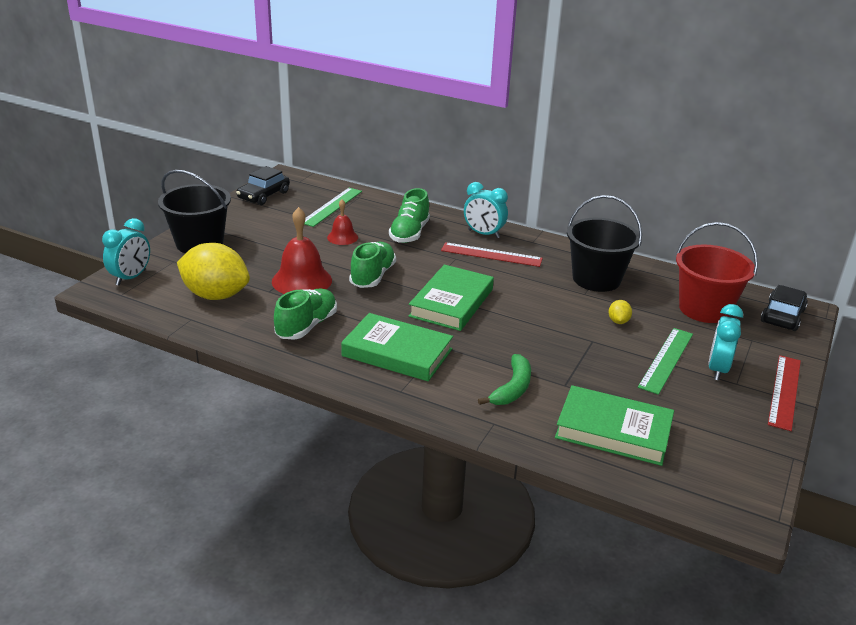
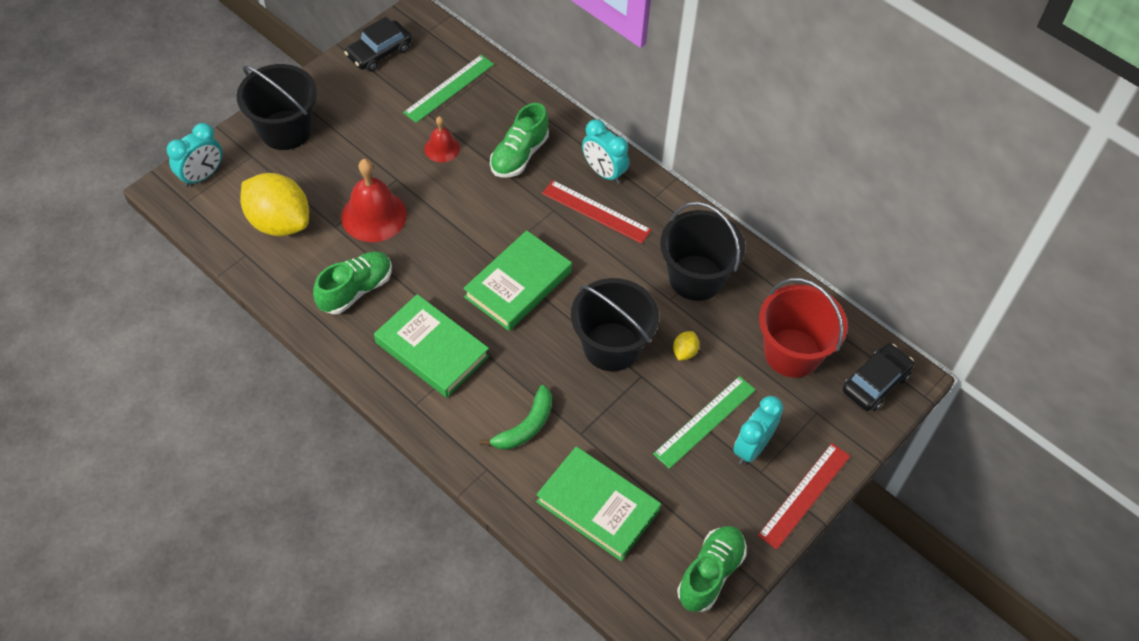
camera: 15 degrees right, 25 degrees up
(372, 276) = (451, 223): green shoe -> green shoe (710, 573)
(555, 327) = (611, 347): none -> black bucket

